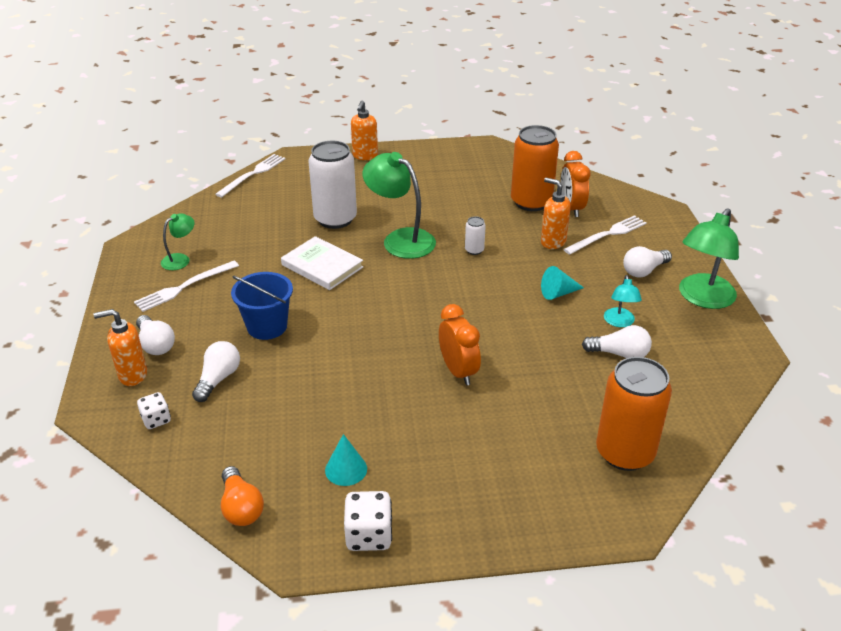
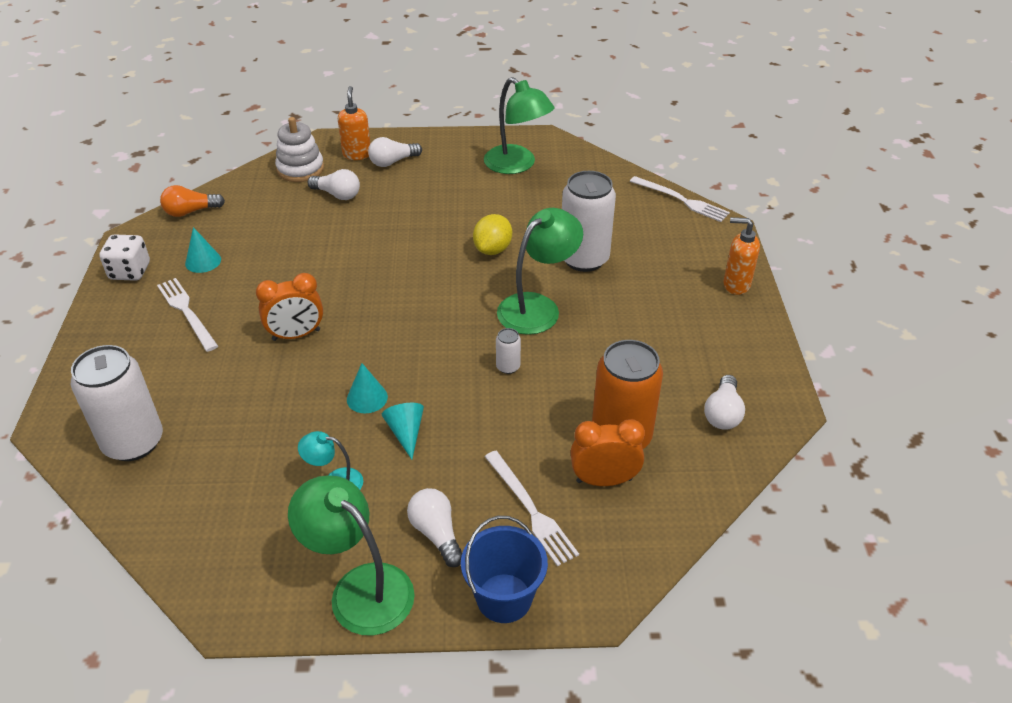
camera: 95 degrees right, 5 degrees up
(156, 420) = (300, 169): white dice -> white stacking toy
(180, 259) = (517, 165): green lamp -> green lamp, size x1.90
(184, 287) = (471, 170): white fork -> white fork (186, 312)
(267, 326) = (401, 217): blue bucket -> blue bucket (504, 598)
(322, 266) = (493, 249): white book -> yellow lemon
(527, 317) = (367, 398): none -> turquoise cone
(552, 242) = (518, 445): orange soap dispenser -> none
(619, 354) = (278, 469): white light bulb -> white light bulb (722, 413)
(624, 453) = (133, 442): orange can -> white can

